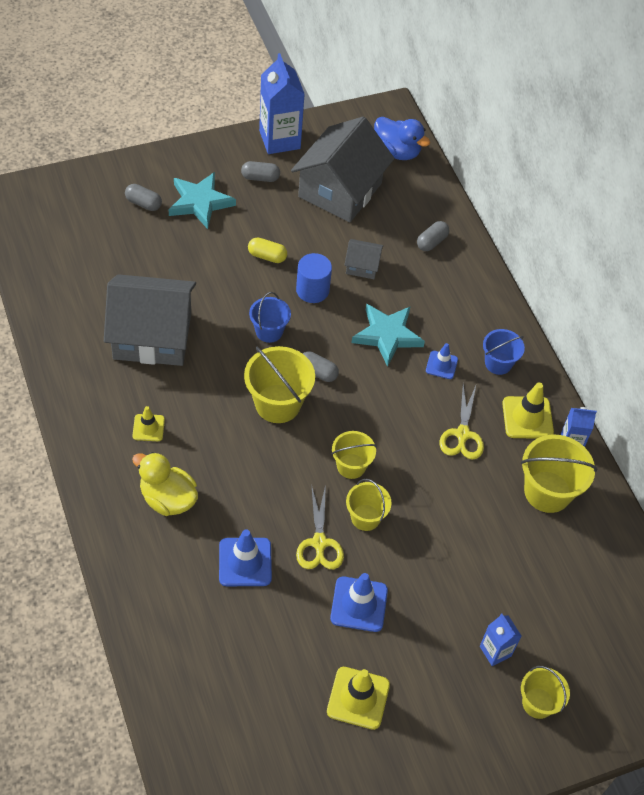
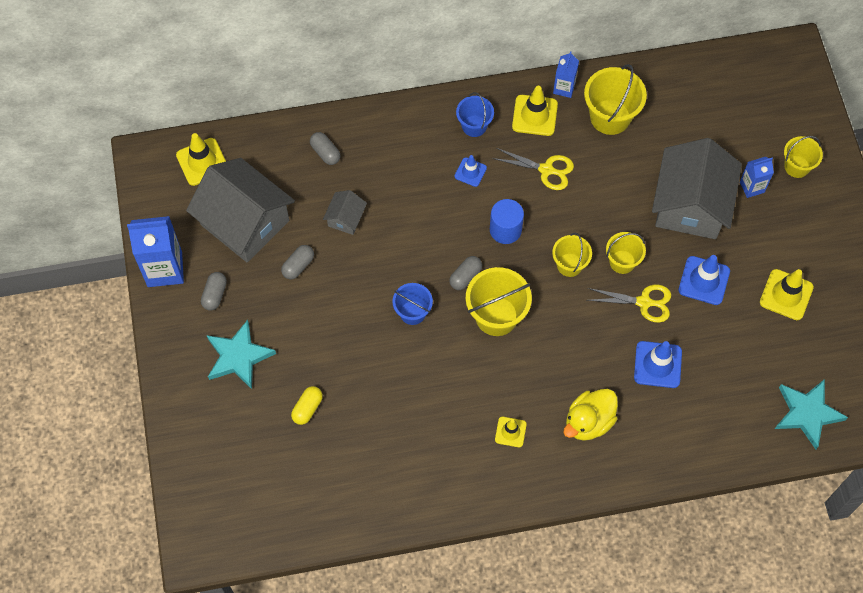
camera: 75 degrees left, 10 degrees up
(143, 203) = (230, 412): grey capsule -> grey capsule (298, 266)
(152, 336) = (404, 418): grey house -> grey house (690, 205)
(267, 256) = (320, 302): yellow capsule -> yellow capsule (307, 408)
(312, 290) = (368, 267): blue cylinder -> blue cylinder (505, 230)
(387, 335) = (431, 211): turquoise star -> turquoise star (807, 413)
(397, 151) = (202, 162): blue duck -> yellow traffic cone

